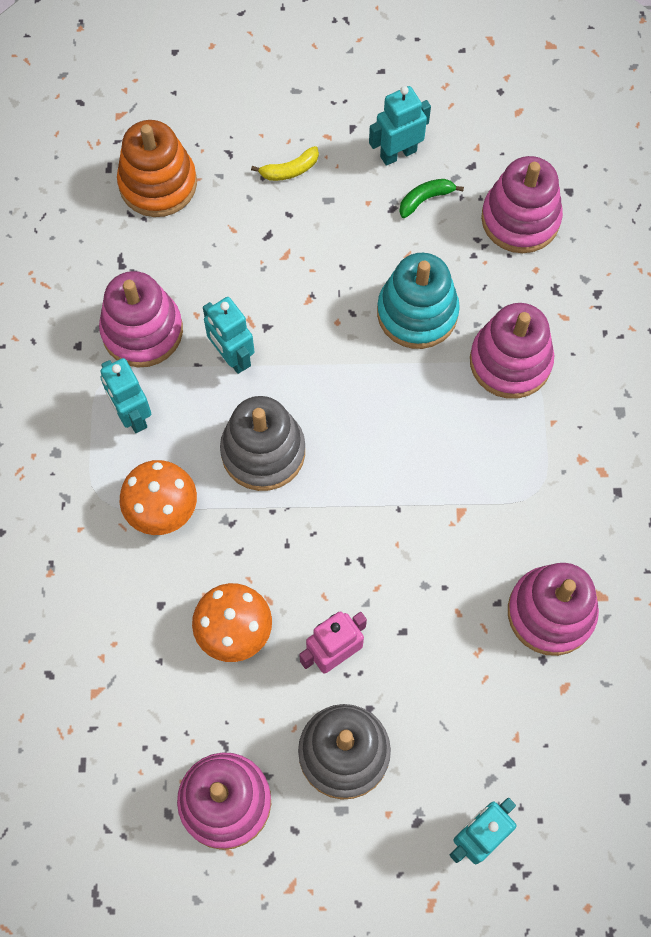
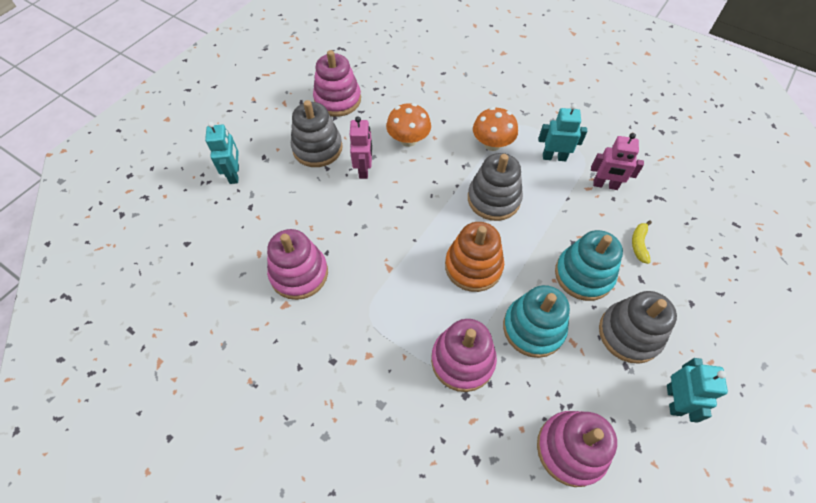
camera: 125 degrees right, 10 degrees down
(142, 331) = (605, 185): pink stacking toy -> pink robot
(158, 184) = (711, 242): orange stacking toy -> orange stacking toy (473, 266)
(232, 357) = (562, 216): turquoise robot -> none
(290, 170) = (690, 321): yellow banana -> yellow banana (639, 244)
(306, 295) = (583, 275): none -> turquoise stacking toy
(351, 219) = (629, 334): none -> grey stacking toy
(425, 199) = (623, 392): green banana -> none

